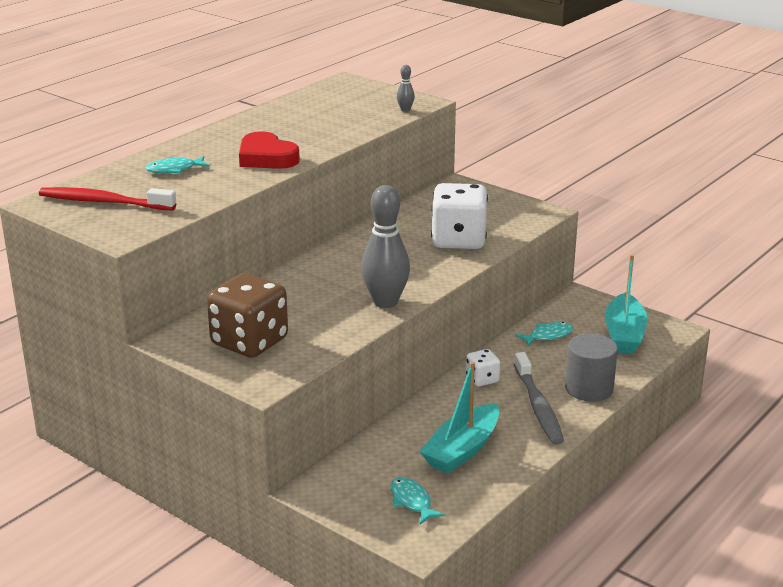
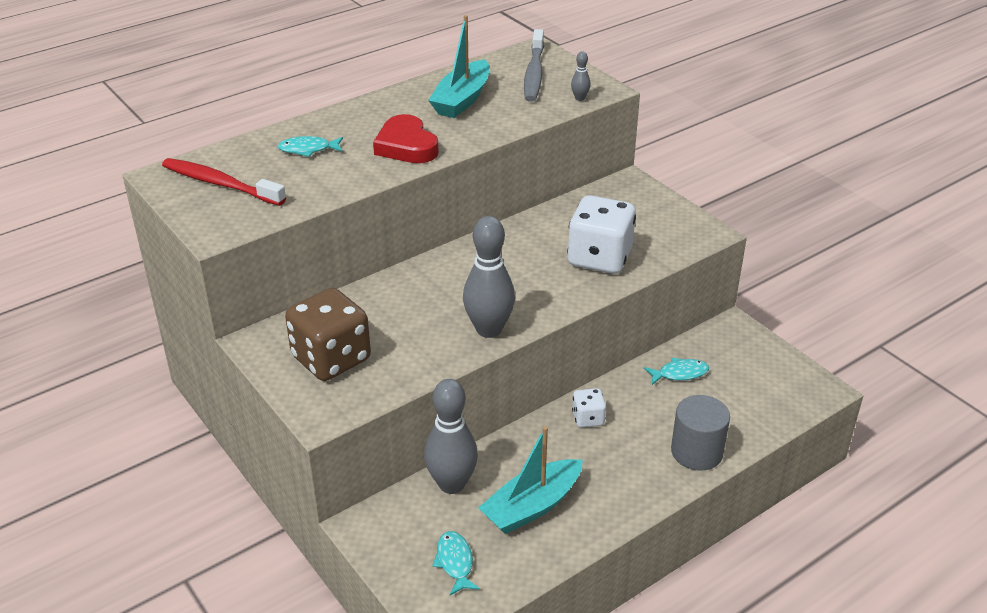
camera: 15 degrees right, 10 degrees up
(381, 445) = (452, 484): none -> grey bowling pin
(538, 406) = (633, 464): grey toothbrush -> grey toothbrush (534, 73)
(624, 334) = (763, 386): turquoise boat -> turquoise boat (462, 100)

